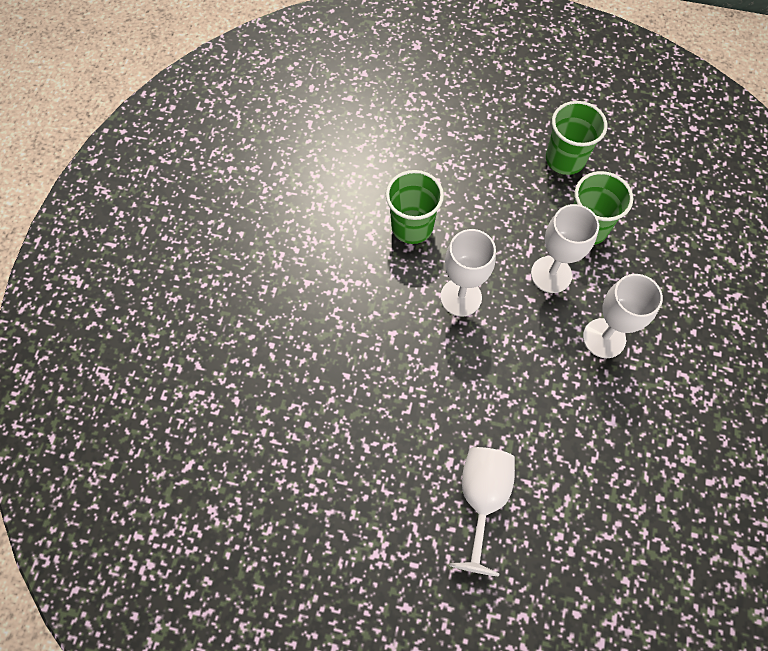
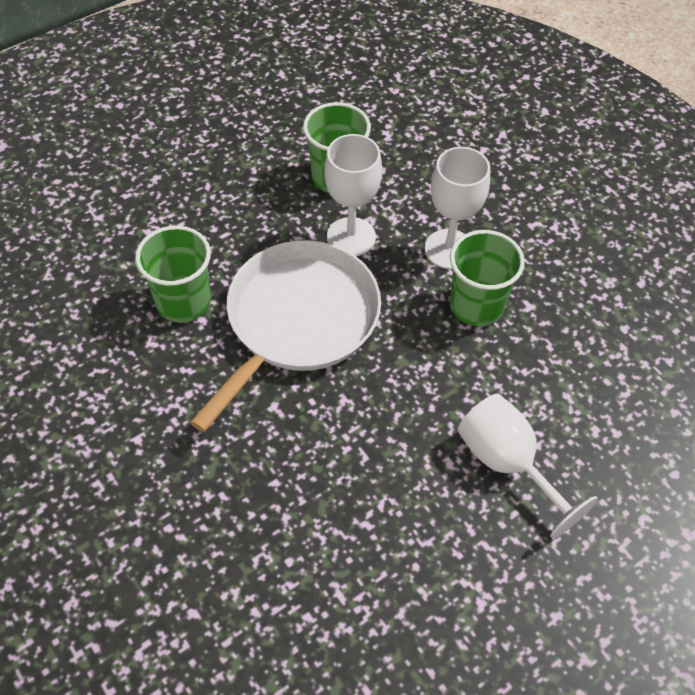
camera: 50 degrees left, 10 degrees down
(461, 297) = (298, 321): white goblet -> white pan
(565, 159) = (255, 138): green cup -> green cup (476, 305)

